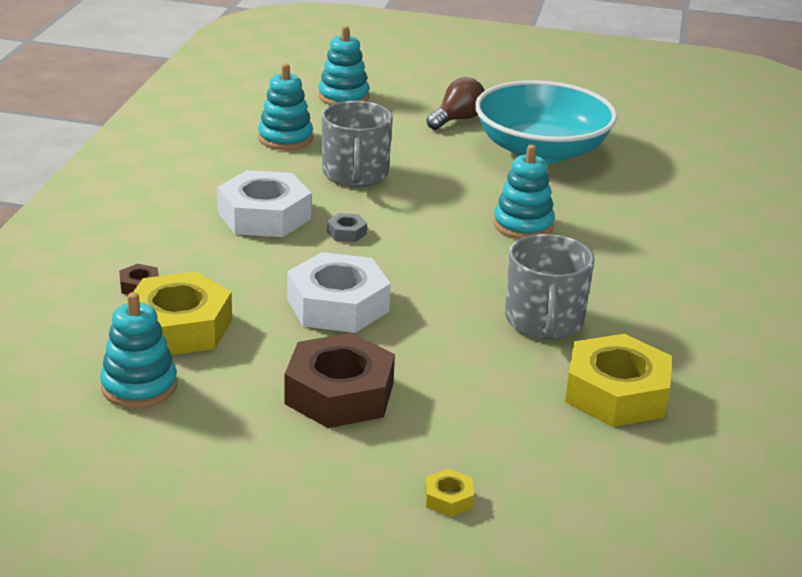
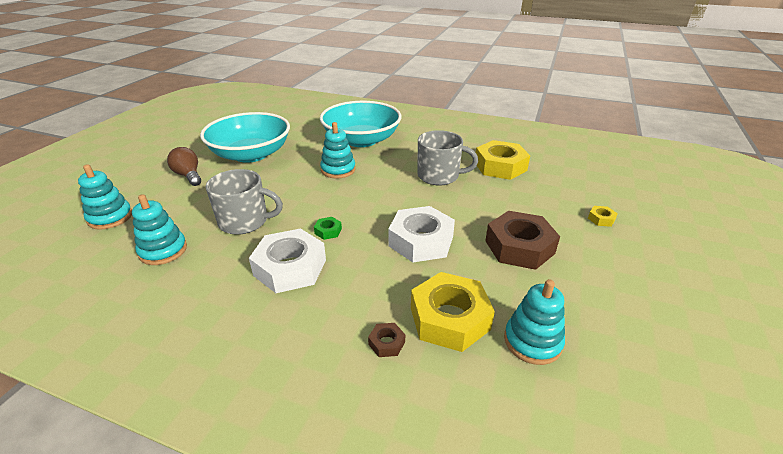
camera: 80 degrees left, 5 degrees up
(346, 233) = (328, 231): grey nut -> green nut
(649, 238) = (361, 140): none -> turquoise bowl

